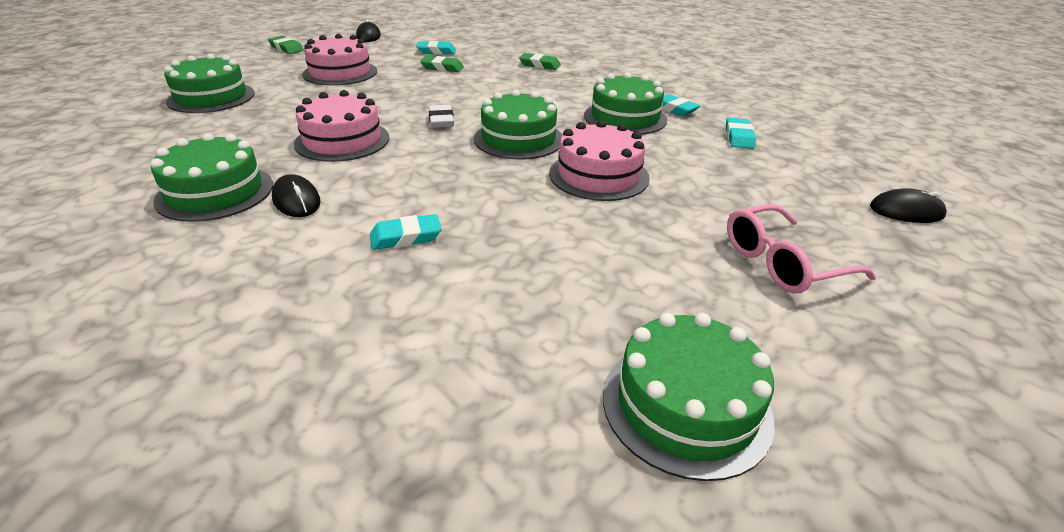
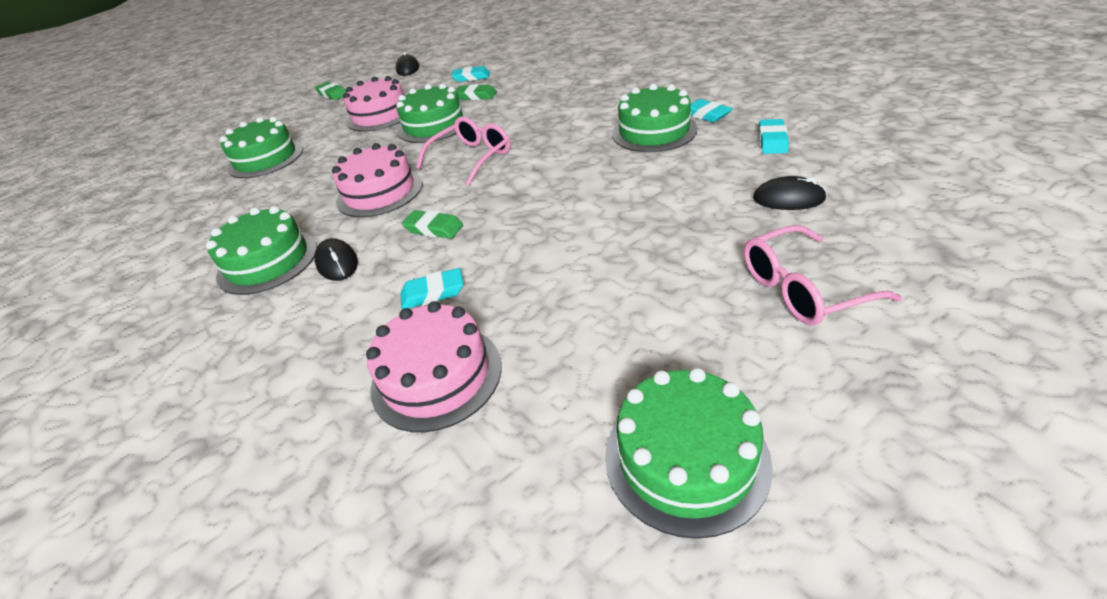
camera: 10 degrees right, 5 degrees up
(441, 120) = (472, 158): white eraser -> pink glasses
(518, 139) = (545, 170): green cake -> green cake (434, 125)
(539, 65) = (572, 79): green eraser -> green eraser (434, 228)
(599, 175) = (621, 204): pink cake -> pink cake (436, 376)
(906, 211) = (948, 213): black mouse -> black mouse (788, 198)

